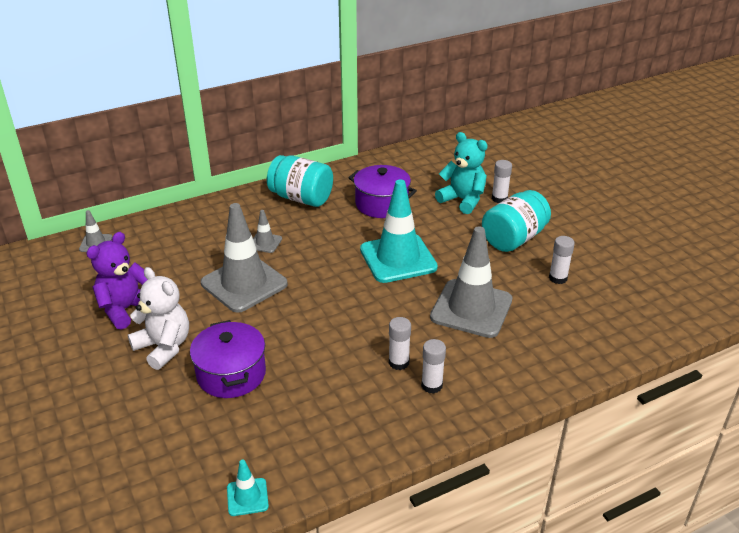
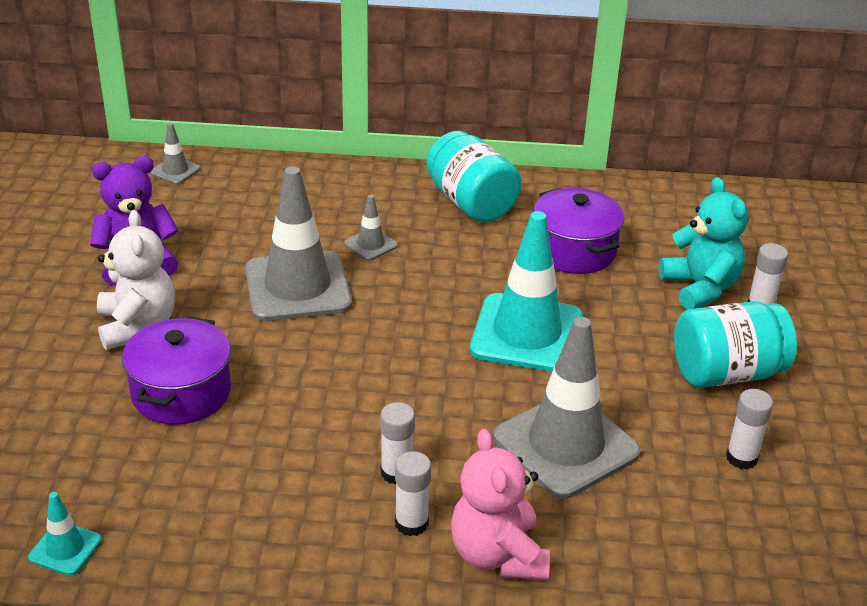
camera: 30 degrees right, 0 degrees up
(490, 380) = (498, 555): none -> pink teddy bear

